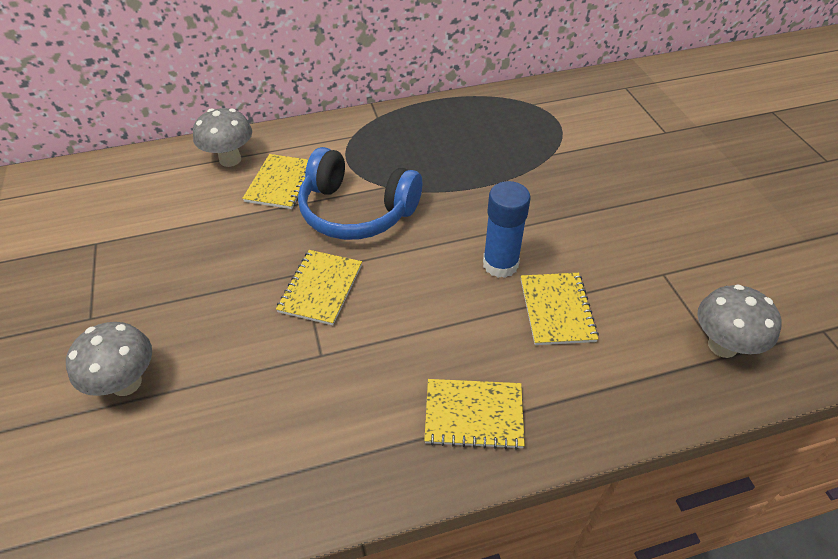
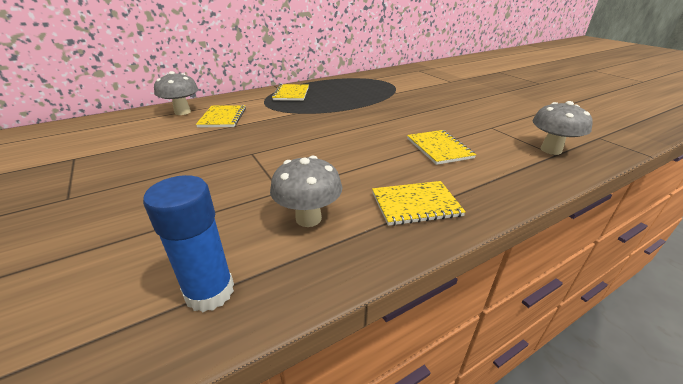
camera: 15 degrees left, 15 degrees down
(126, 383) = (105, 232): grey mushroom -> grey mushroom (308, 218)
(320, 288) = (268, 158): yellow notebook -> yellow notebook (291, 94)
(356, 211) = (281, 123): blue headphones -> none
(500, 264) = (390, 134): blue glue stick -> blue glue stick (210, 292)

